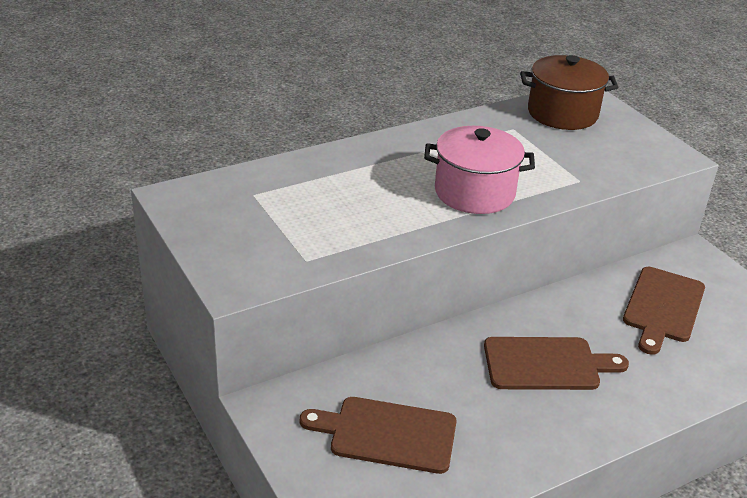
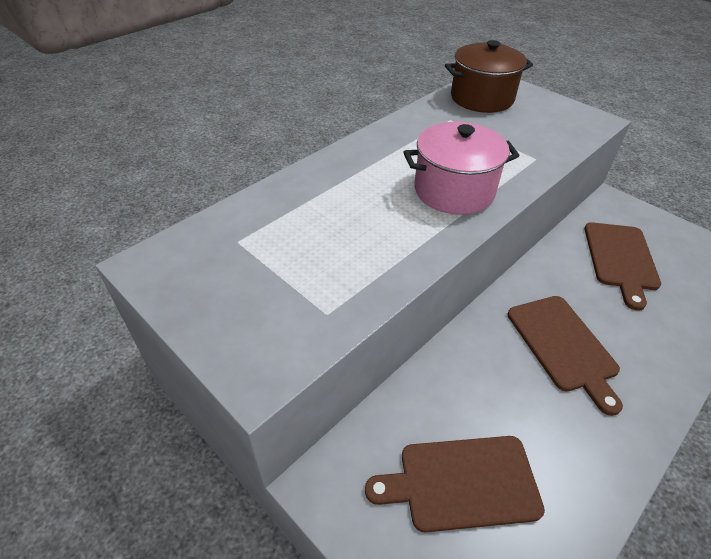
camera: 15 degrees left, 10 degrees up
(546, 364) = (563, 346): brown cutting board -> brown cutting board turned 90 degrees clockwise

